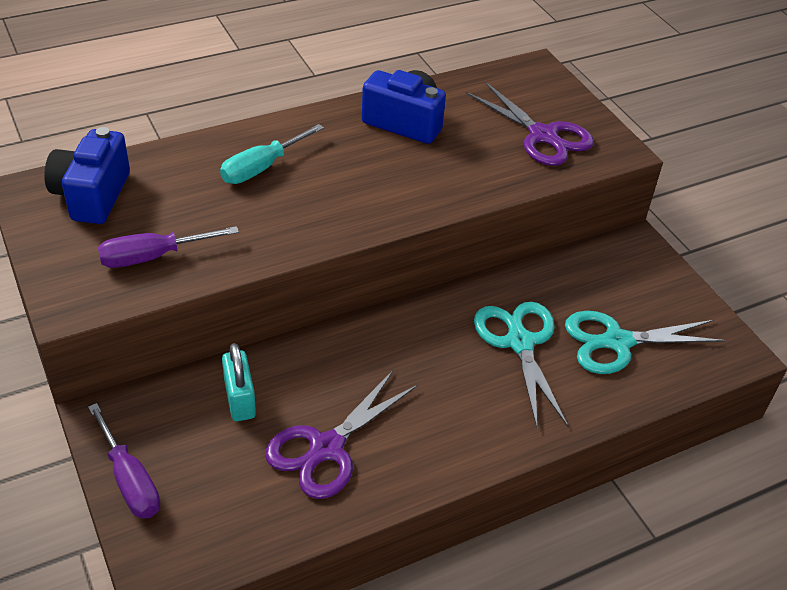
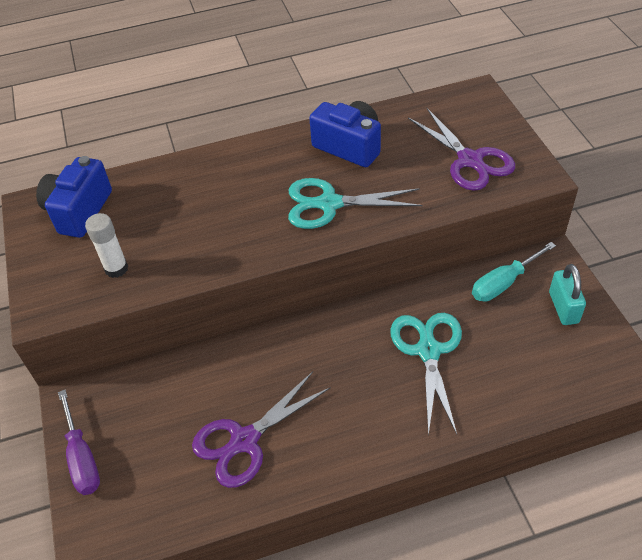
camera: 15 degrees right, 5 degrees up
(153, 257) = (116, 269): purple screwdriver -> white glue stick
(240, 399) = (181, 391): turquoise padlock -> turquoise padlock (563, 307)
(262, 167) = (220, 188): turquoise screwdriver -> turquoise screwdriver (504, 283)
(617, 342) = (517, 355): turquoise scissors -> turquoise scissors (329, 204)

